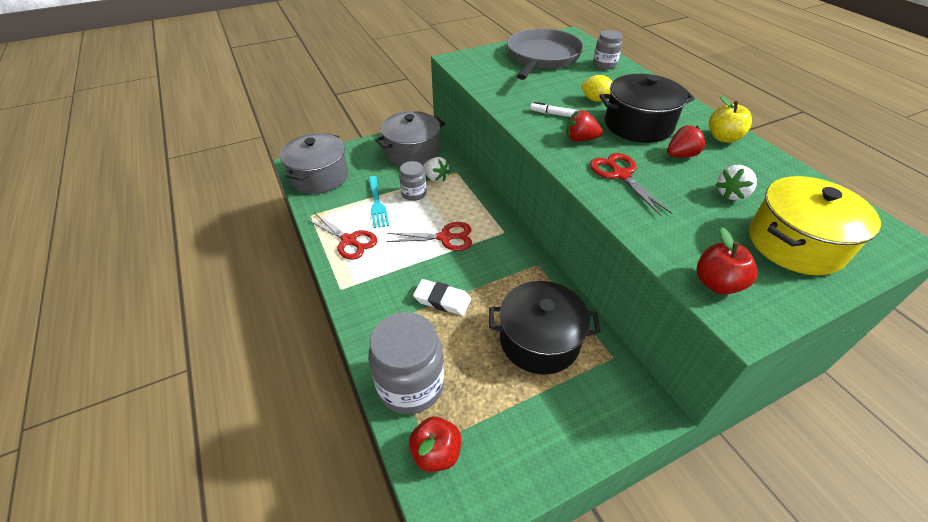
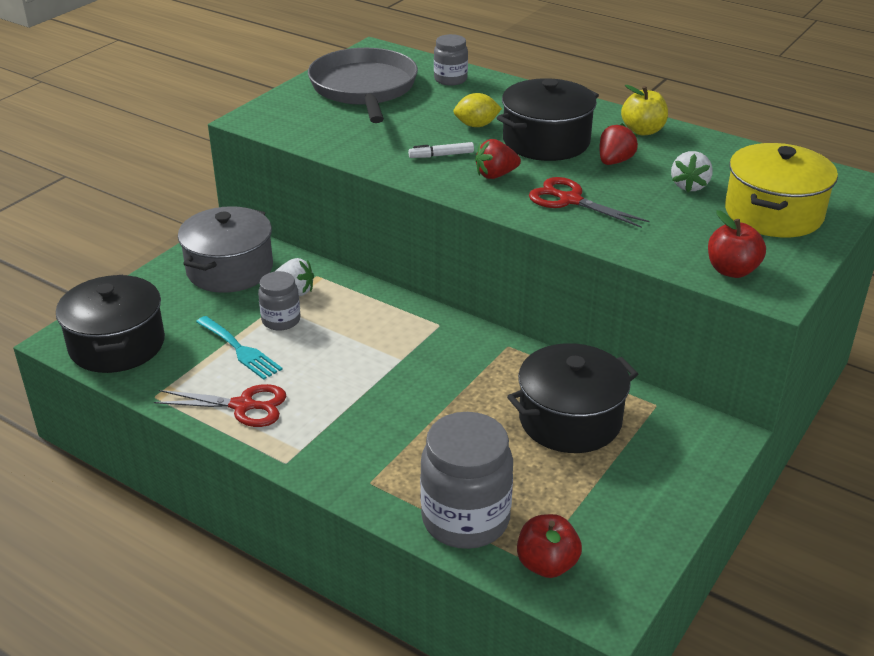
camera: 30 degrees left, 10 degrees down
(319, 176) = (117, 345): grey pot -> black pot
(442, 300) = (427, 424): white eraser -> none
(445, 237) = (370, 357): red scissors -> none

